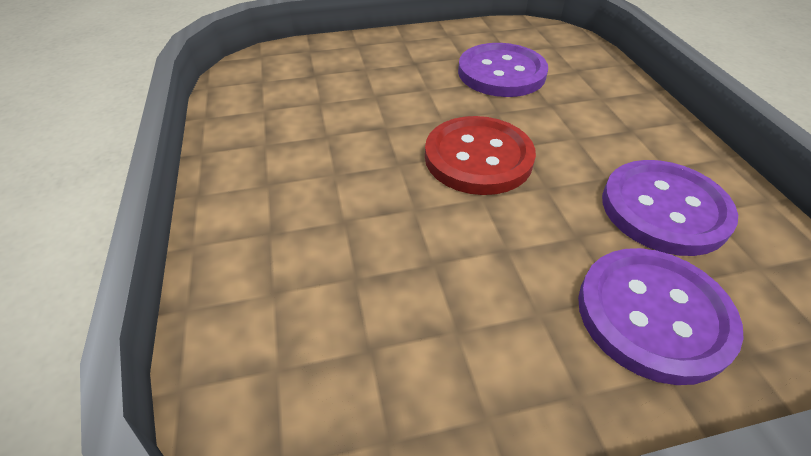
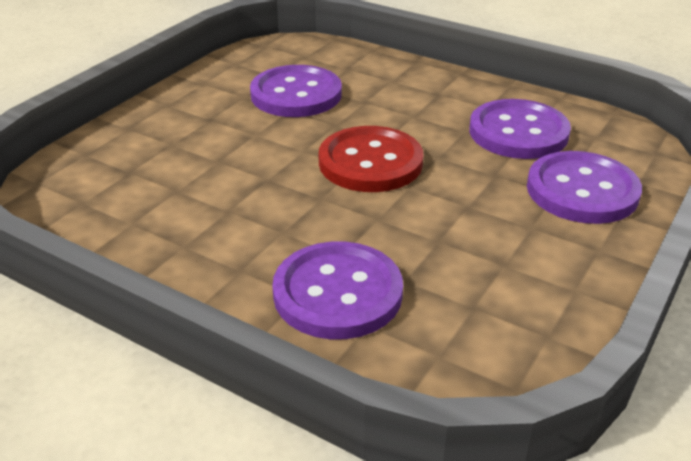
camera: 45 degrees left, 10 degrees down
(293, 250) = (337, 293): none -> purple button

